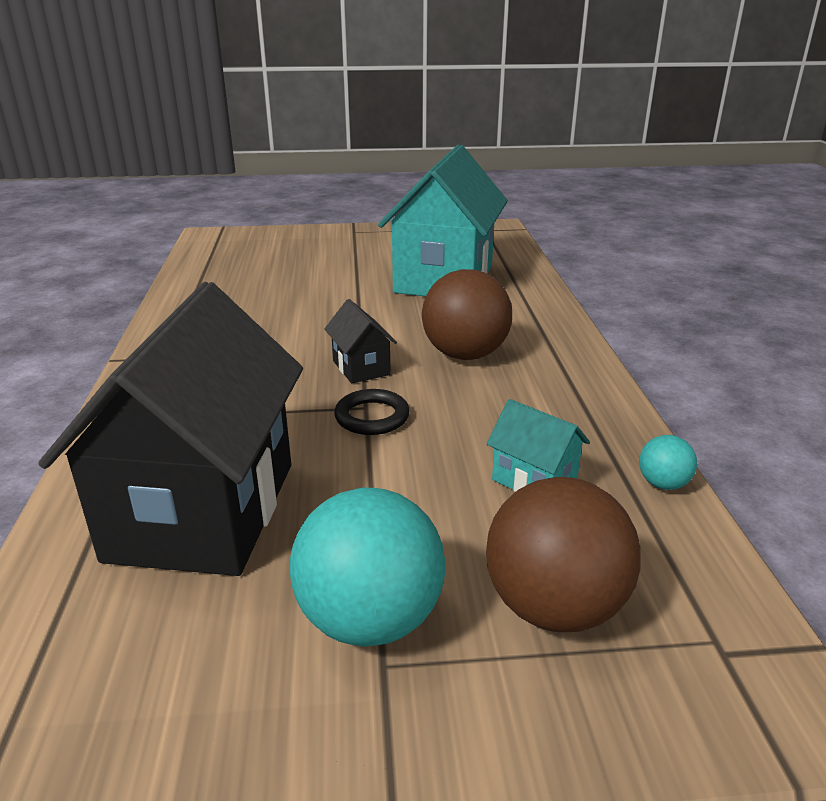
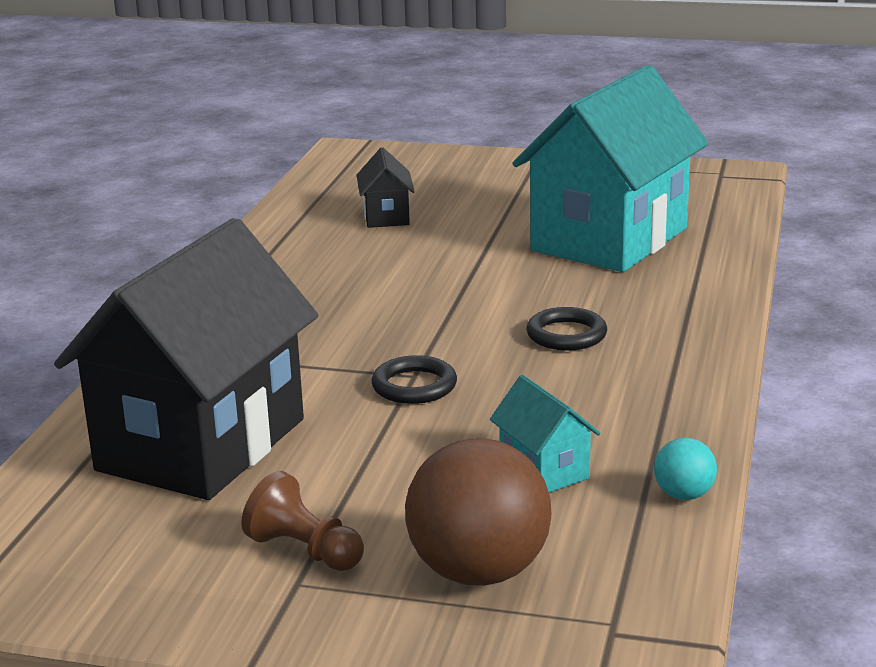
camera: 20 degrees right, 5 degrees down
(361, 368) = (435, 334): black house -> black house (386, 217)
(370, 619) = (305, 551): turquoise ball -> brown pawn
(465, 355) = (566, 335): brown ball -> black ring

